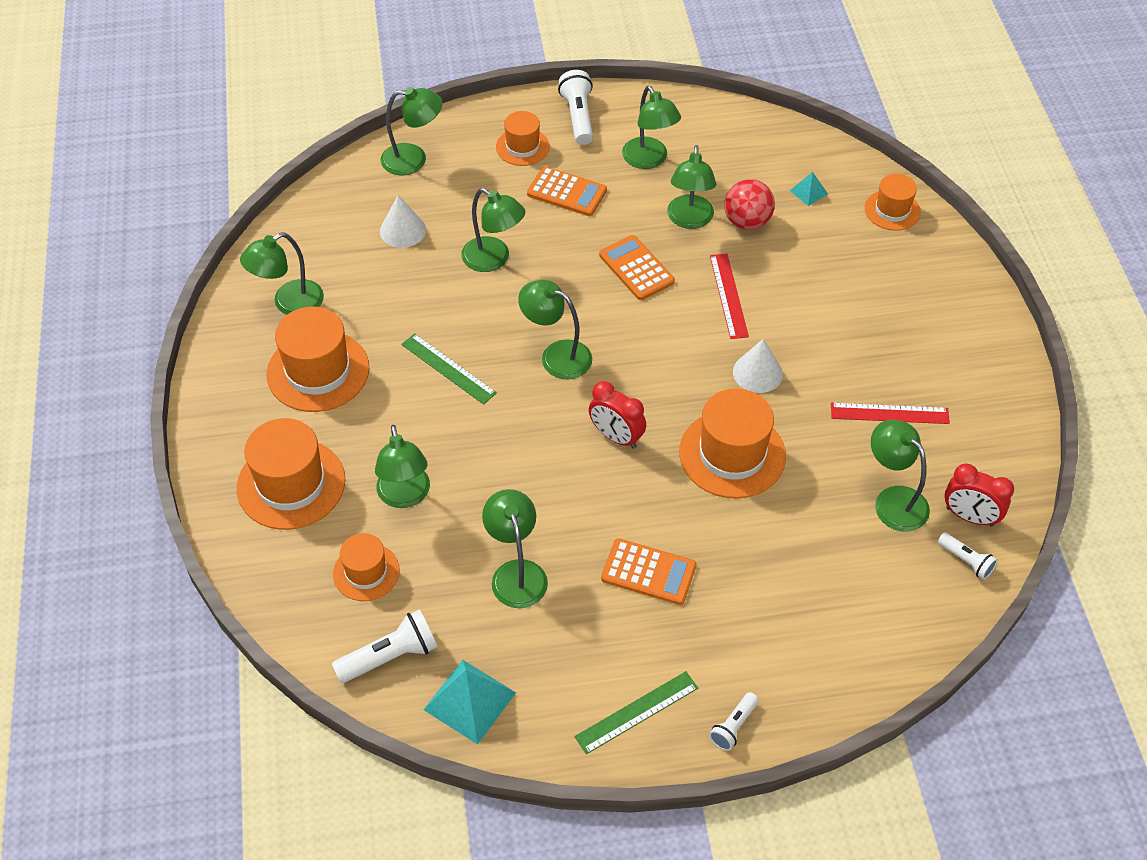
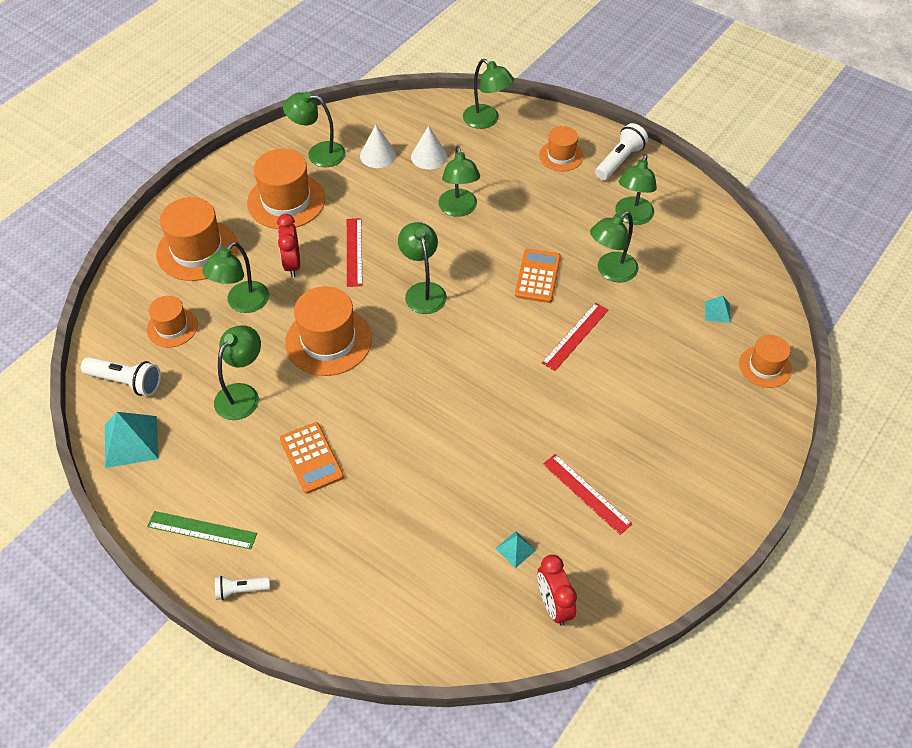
camera: 45 degrees right, 0 degrees up
(448, 368) = (354, 252): green ruler -> red ruler
(567, 192) = (553, 201): orange calculator -> none
(616, 437) = (396, 365): red clock -> red clock (292, 264)
(732, 454) = (450, 432): orange hat -> orange hat (328, 341)
(747, 222) = (648, 300): red ball -> none
(757, 373) = (532, 397): white cone -> white cone (378, 155)
(893, 500) = (515, 549): green lamp -> turquoise pyramid
(966, 561) = (513, 630): white flashlight -> none

